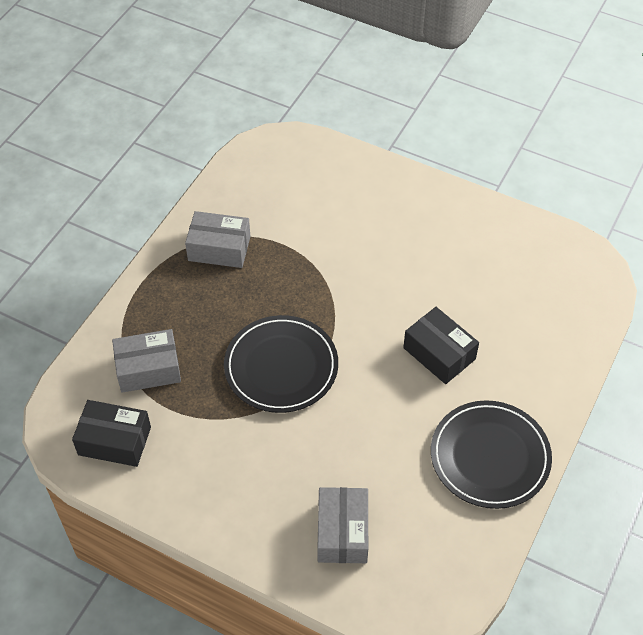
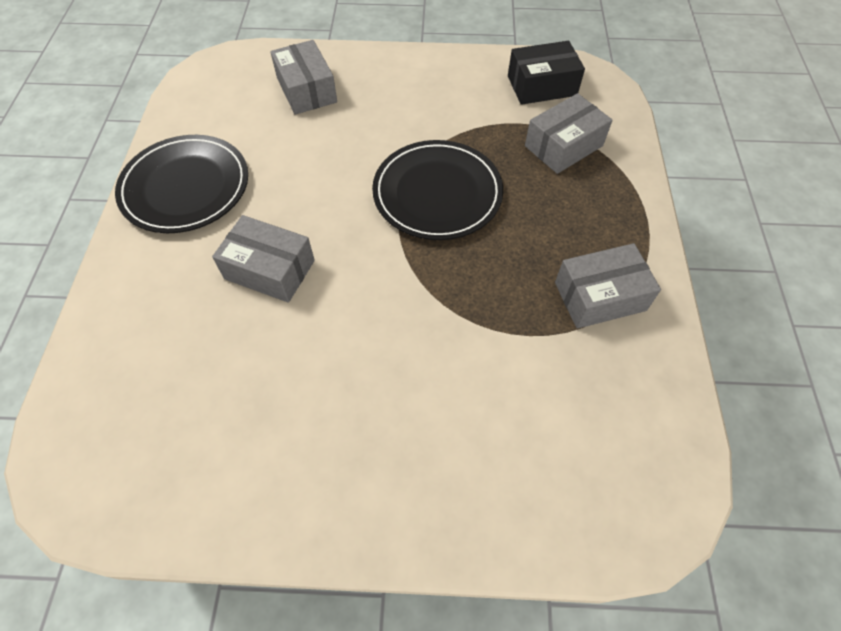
camera: 155 degrees right, 5 degrees up
(439, 353) = (270, 269): black box -> grey box

